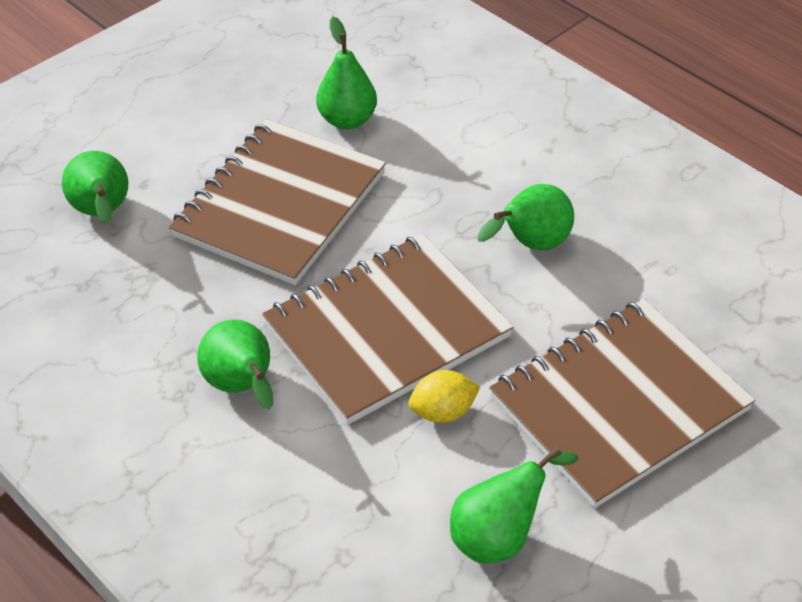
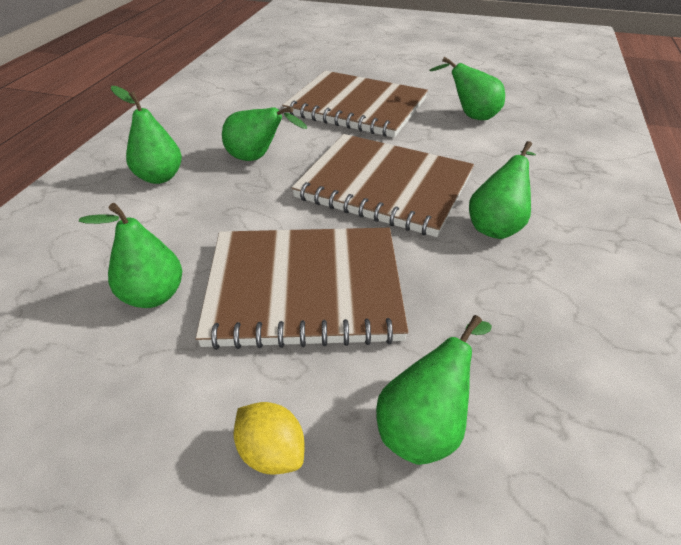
camera: 120 degrees left, 5 degrees down
(443, 412) = (421, 149): yellow lemon -> yellow lemon (271, 452)
(541, 158) = (159, 177): none -> green pear

